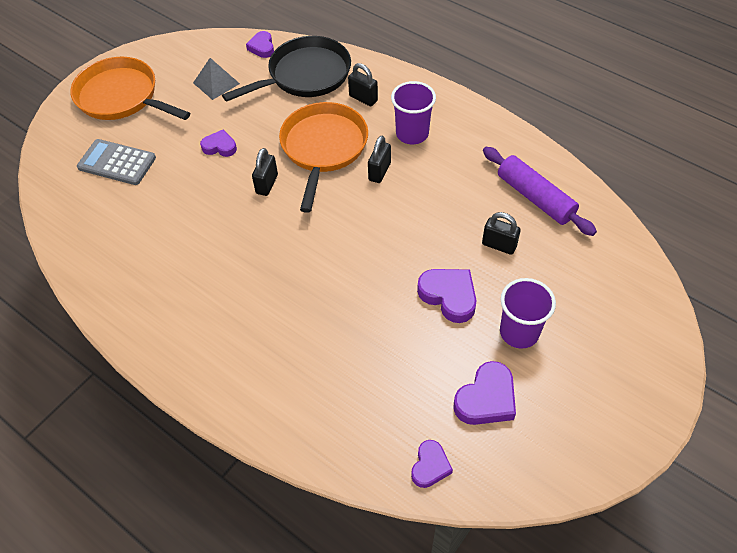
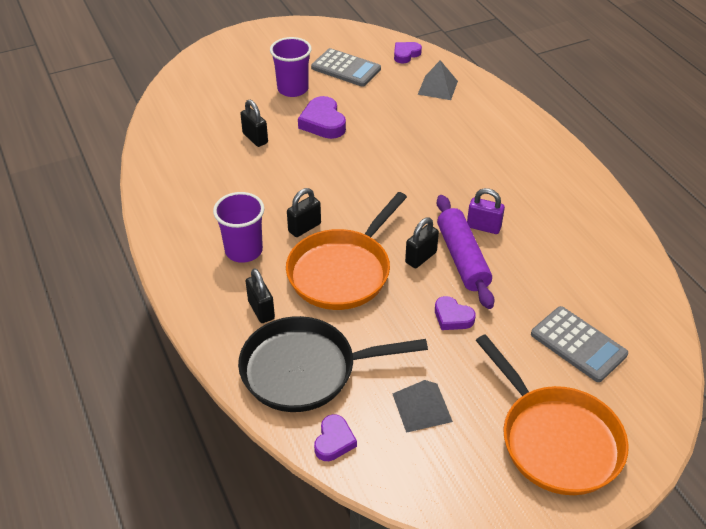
camera: 155 degrees left, 10 degrees down
(224, 235) = (483, 227): none -> purple padlock
(355, 415) = (437, 87): none -> grey pyramid
(486, 399) = (346, 68): purple heart -> grey calculator
(535, 197) = (191, 158): purple rolling pin -> purple rolling pin (462, 258)

